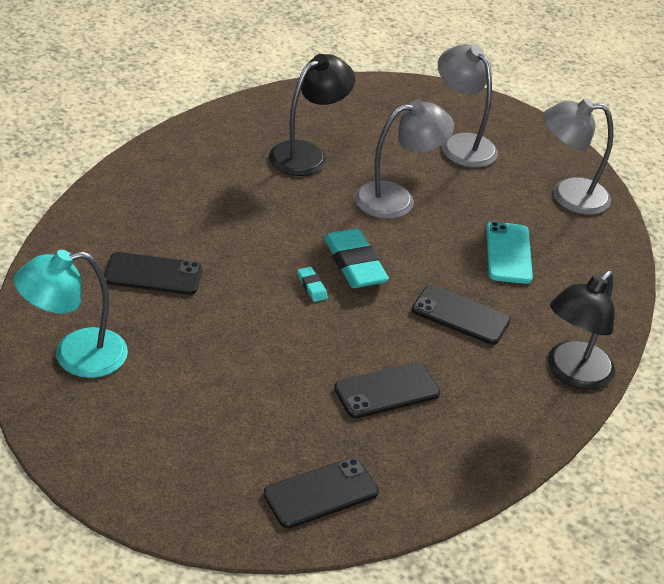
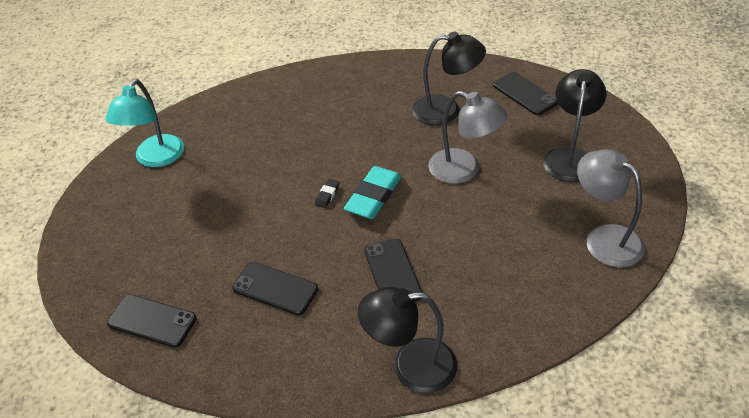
camera: 55 degrees right, 5 degrees up
(75, 356) = (155, 158): turquoise lamp -> turquoise lamp turned 105 degrees counterclockwise
(153, 274) = (254, 136): black phone -> black phone (525, 94)
(312, 287) = (327, 195): turquoise eraser -> black eraser
(461, 144) = (569, 157): grey lamp -> black lamp
(508, 253) = (491, 252): turquoise phone -> none

